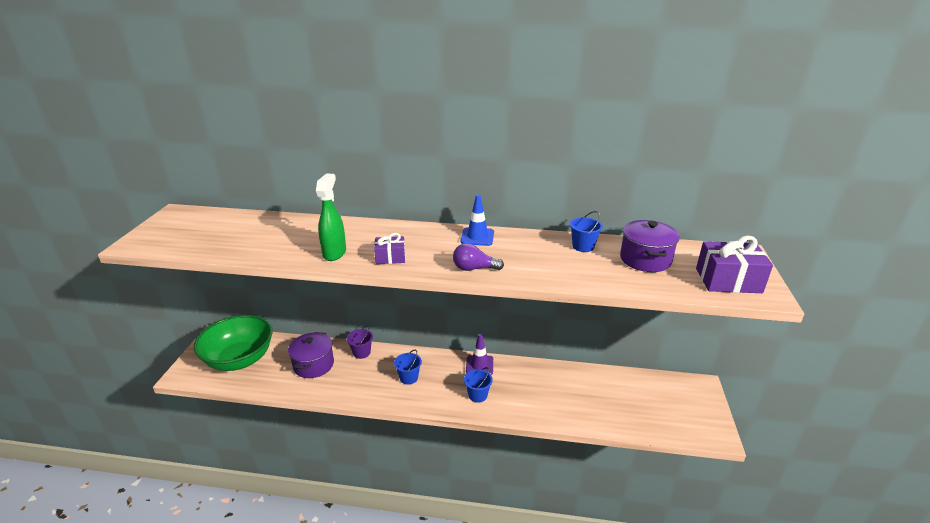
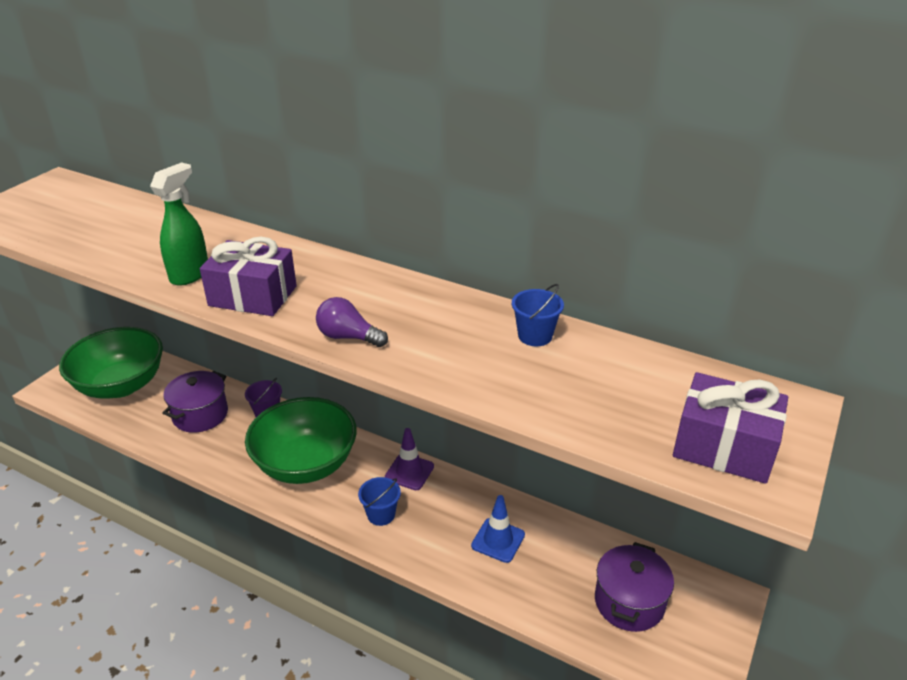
camera: 20 degrees right, 5 degrees up
(390, 257) = (253, 296): purple gift -> purple gift, size x1.72
(408, 378) = (306, 464): blue bucket -> green bowl
(477, 237) = (393, 288): blue traffic cone -> blue traffic cone (498, 540)
(645, 259) = (615, 379): purple pot -> purple pot (629, 602)

